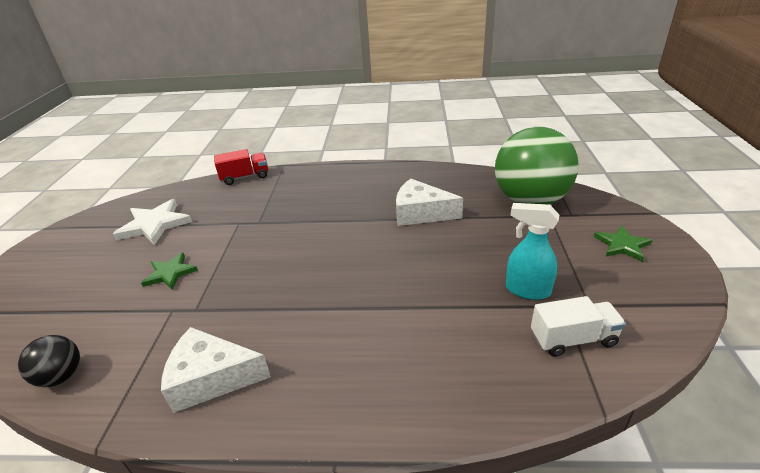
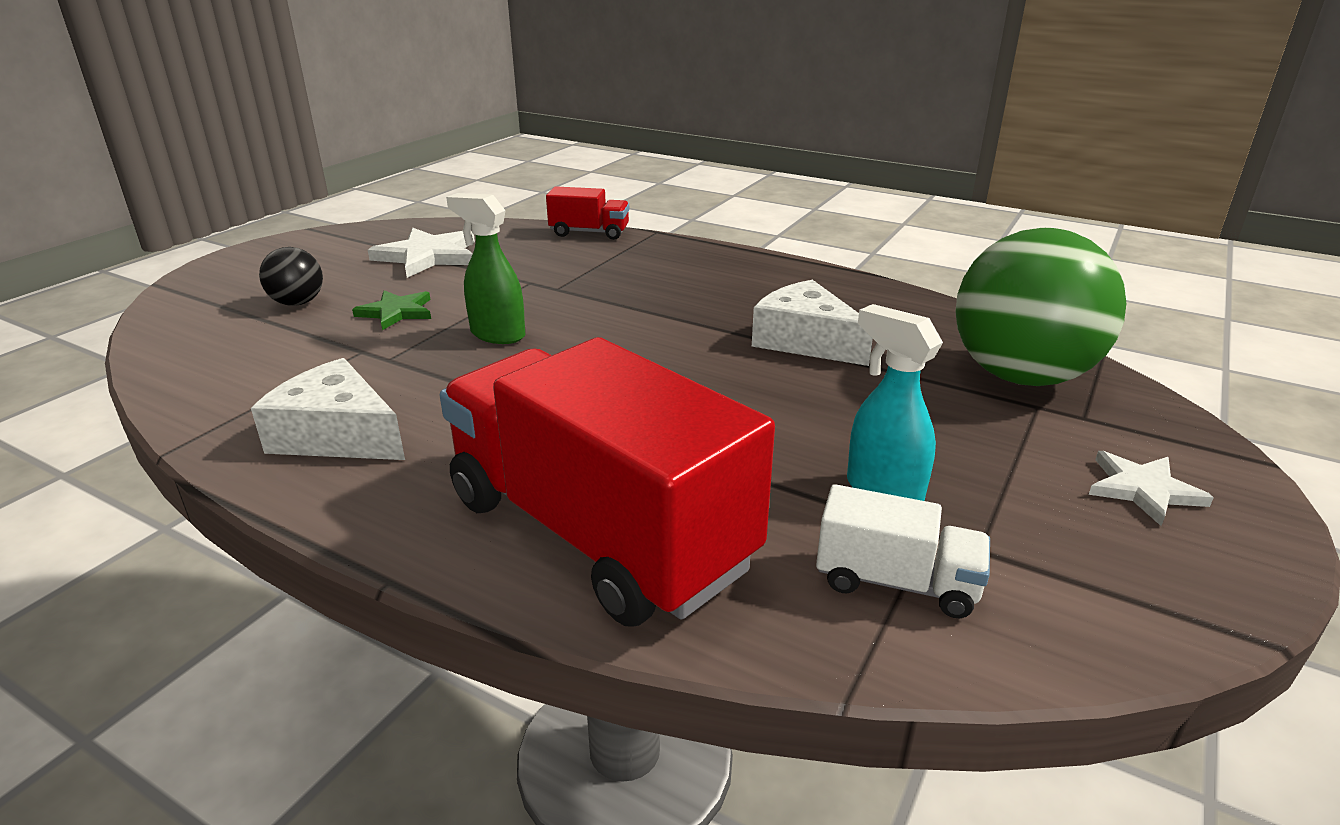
camera: 25 degrees right, 5 degrees down
(61, 376) = (191, 376): black ball -> black ball (298, 303)
(250, 267) = (497, 334): none -> green spray bottle
(419, 375) = (598, 532): none -> red truck
(622, 245) = (1143, 489): green star -> white star

